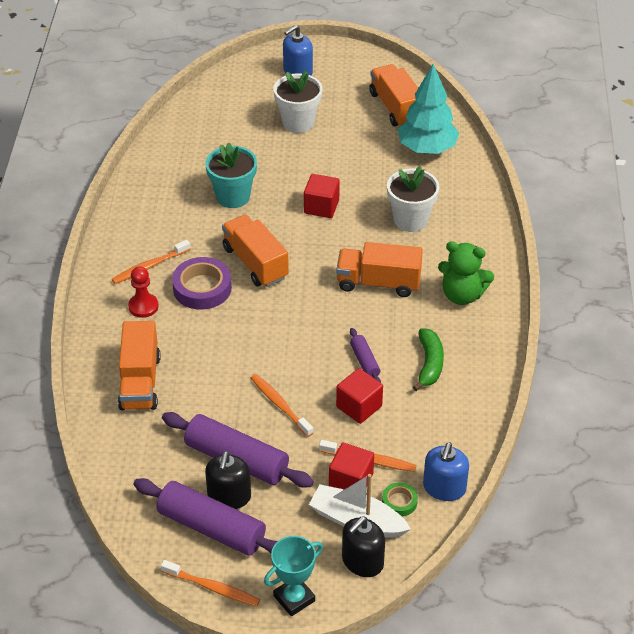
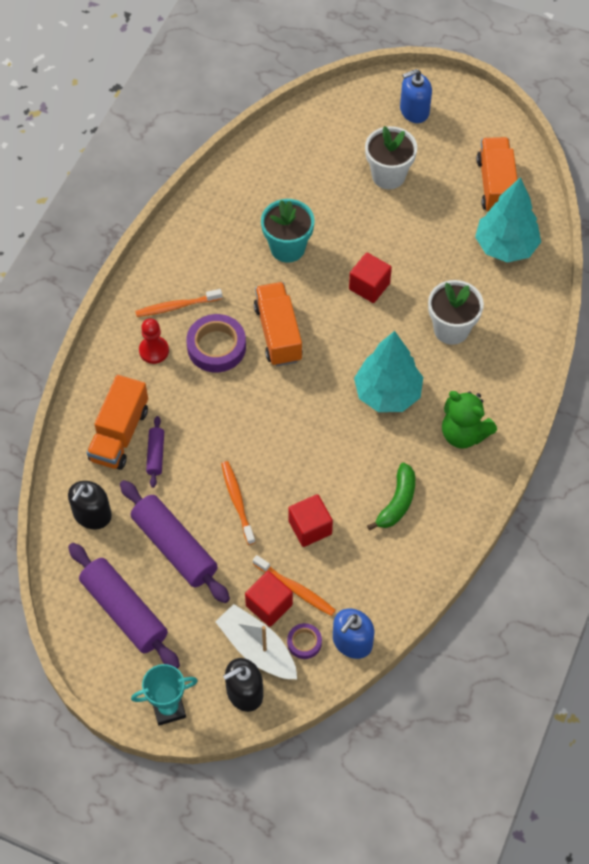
camera: 20 degrees right, 15 degrees up
(212, 588) = (102, 672): orange toothbrush -> none
(229, 496) = (152, 584): black soap dispenser -> black soap dispenser (92, 514)
(365, 361) = (336, 479): purple rolling pin -> purple rolling pin (155, 455)
(378, 283) = (387, 394): orange truck -> turquoise tree
(399, 502) = (304, 642): green tape -> purple tape

